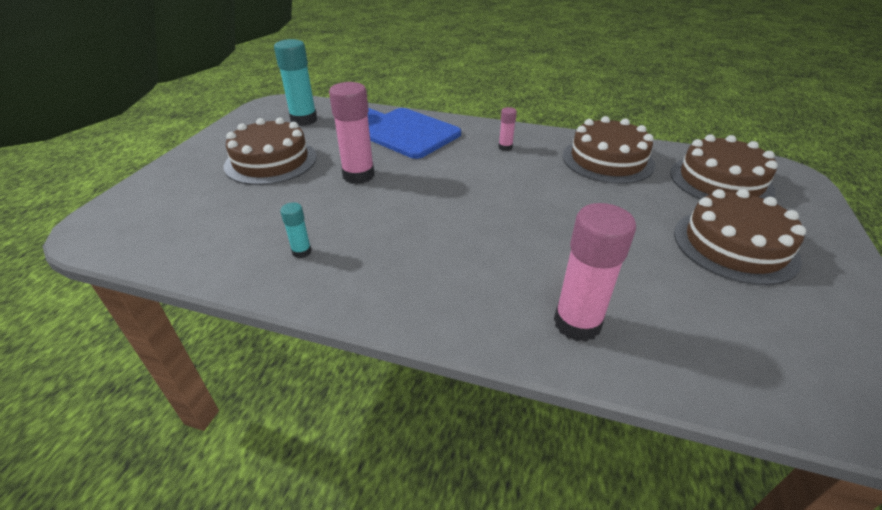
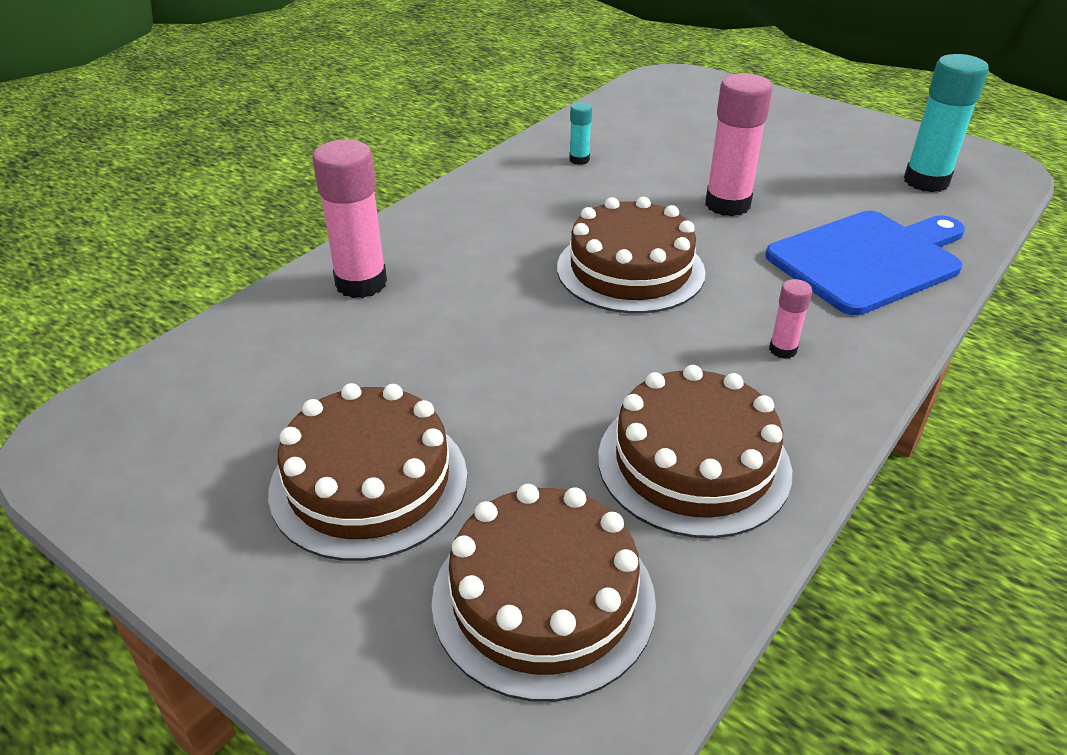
camera: 110 degrees right, 0 degrees up
(271, 161) = (788, 153): brown cake -> brown cake (630, 270)

